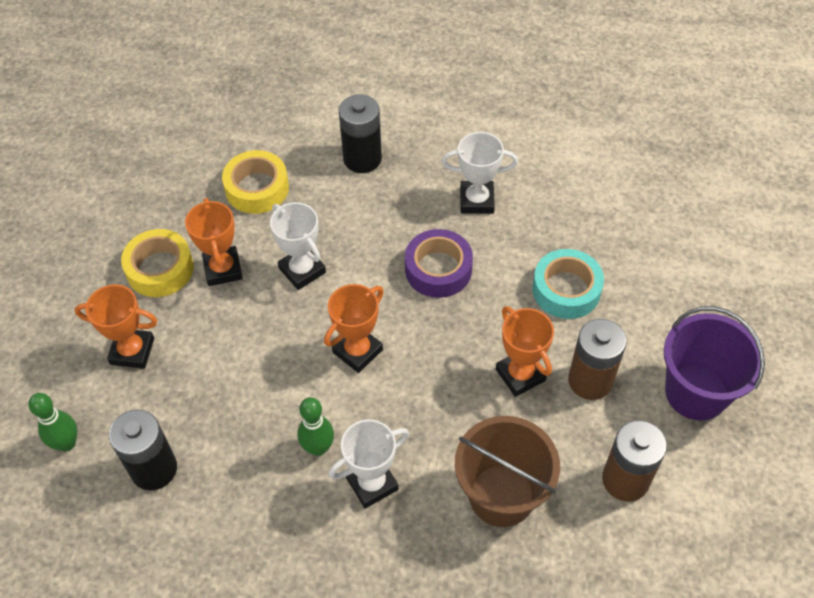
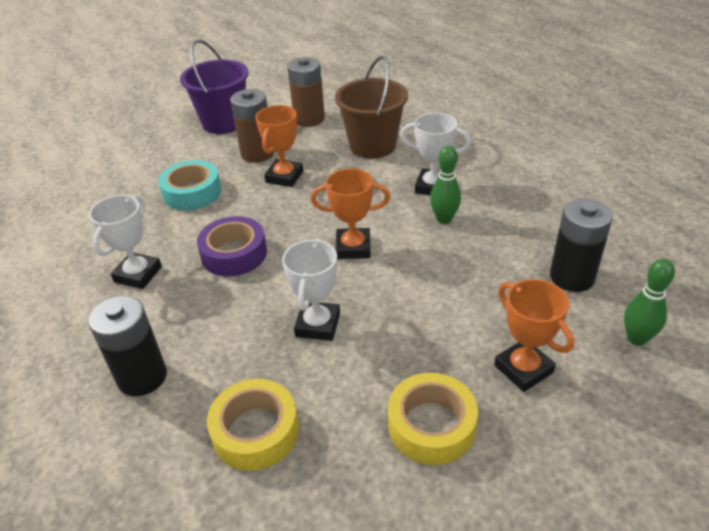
camera: 130 degrees left, 15 degrees down
(223, 269) = (376, 377): orange trophy -> none
(476, 200) = (138, 274): white trophy -> white trophy turned 60 degrees clockwise

